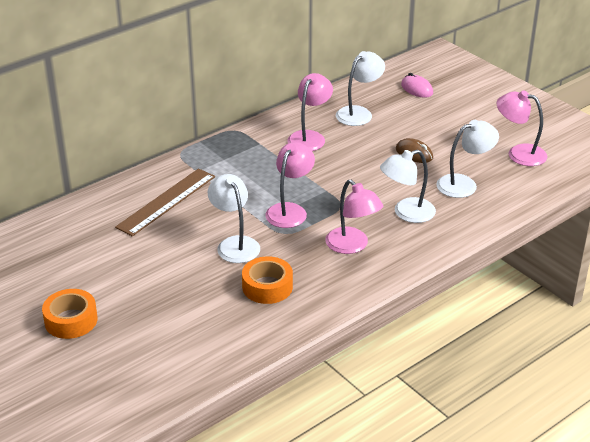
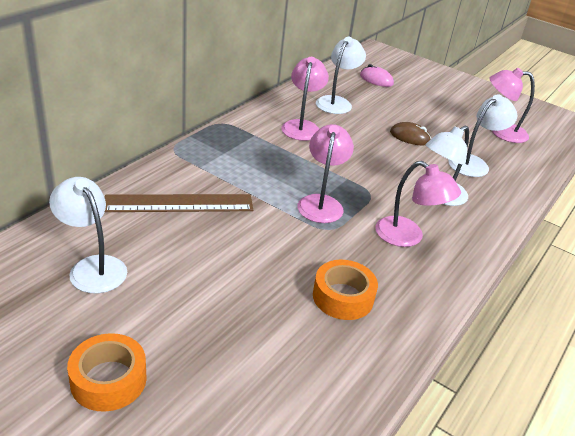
camera: 20 degrees left, 0 degrees up
(166, 202) = (179, 204): brown ruler -> brown ruler turned 60 degrees clockwise
(235, 244) = (280, 247): white lamp -> white lamp (92, 267)

